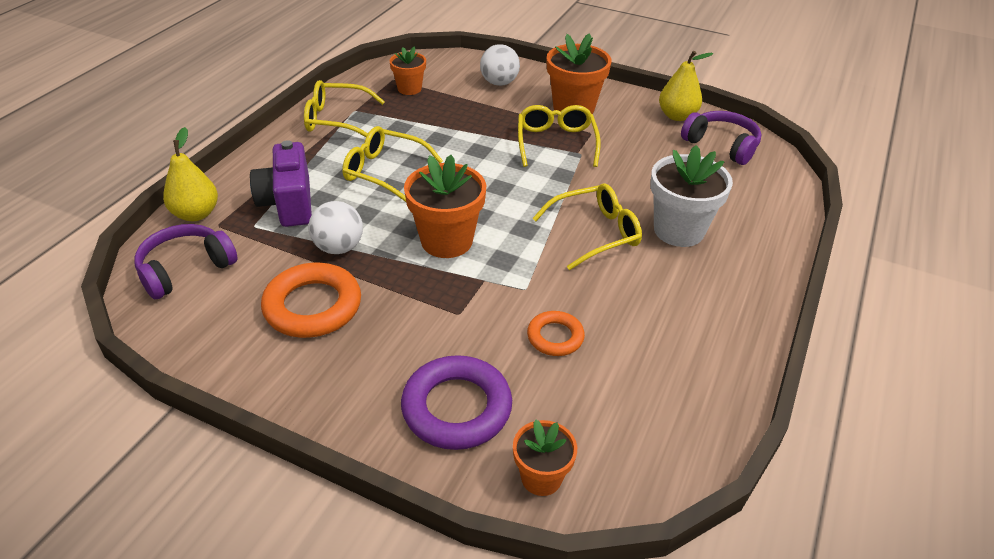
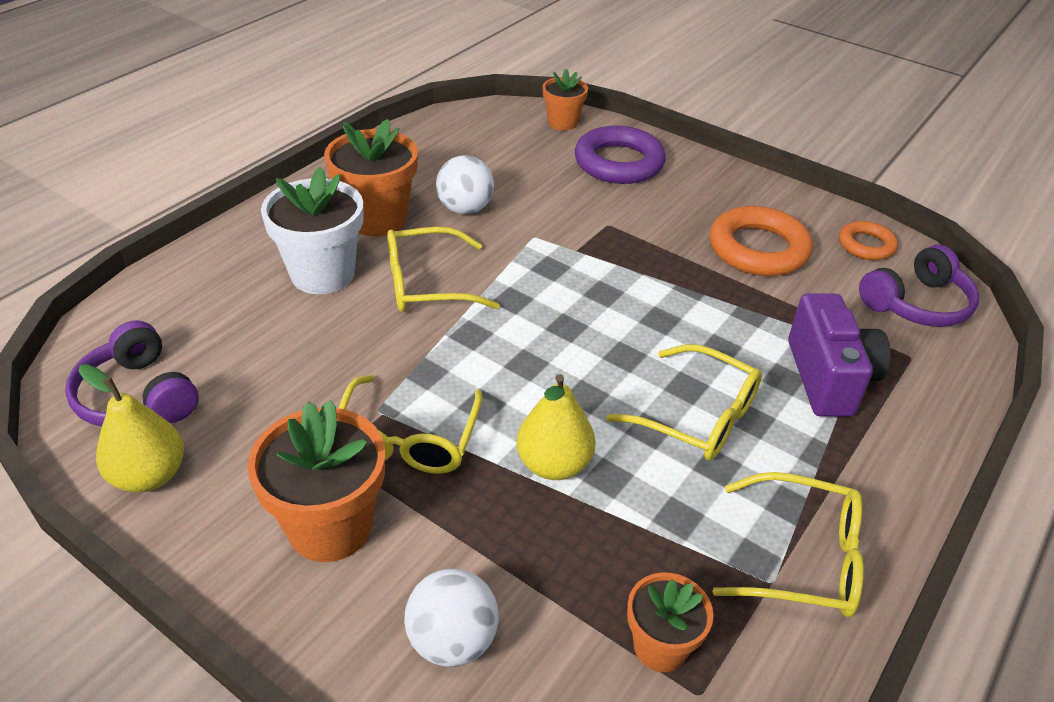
camera: 170 degrees left, 0 degrees up
(196, 214) = (950, 377): yellow pear -> yellow pear (554, 464)
(339, 247) = (744, 306): white ball -> white ball (465, 209)
(446, 241) = (612, 298): orange flower pot -> orange flower pot (377, 219)
(555, 337) = (519, 195): orange ring -> orange ring (866, 245)

